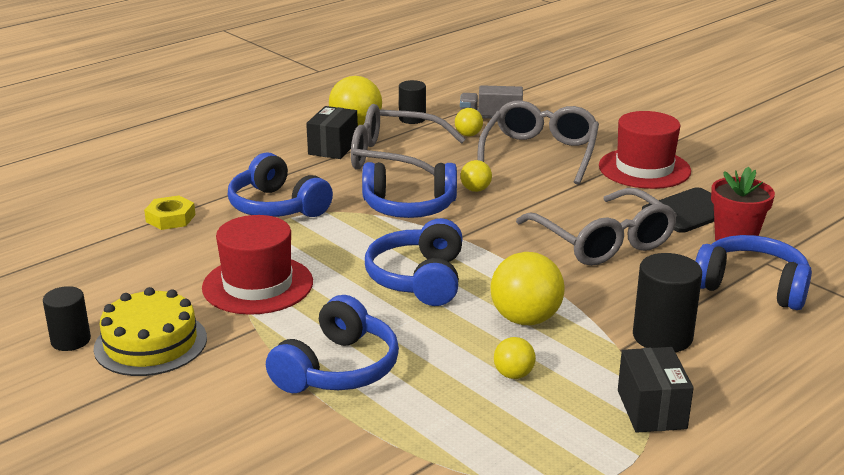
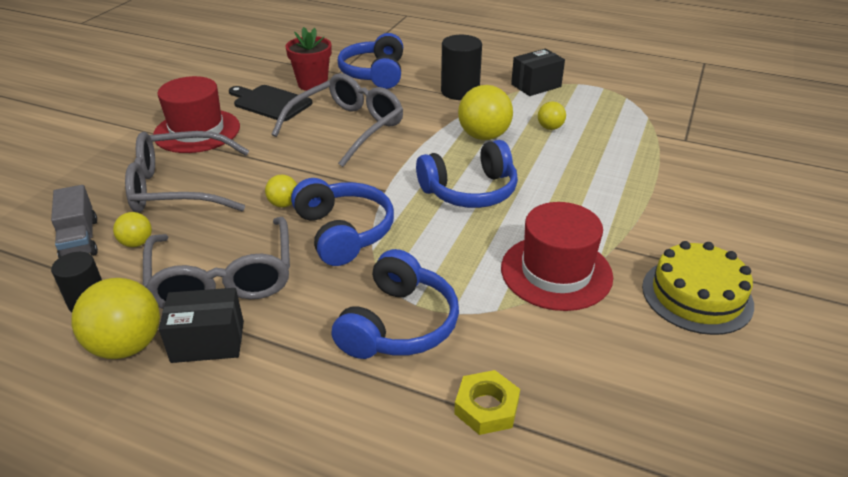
camera: 115 degrees left, 10 degrees up
(70, 340) = (752, 350): black cylinder -> none
(338, 369) = (617, 190): blue headphones -> none

